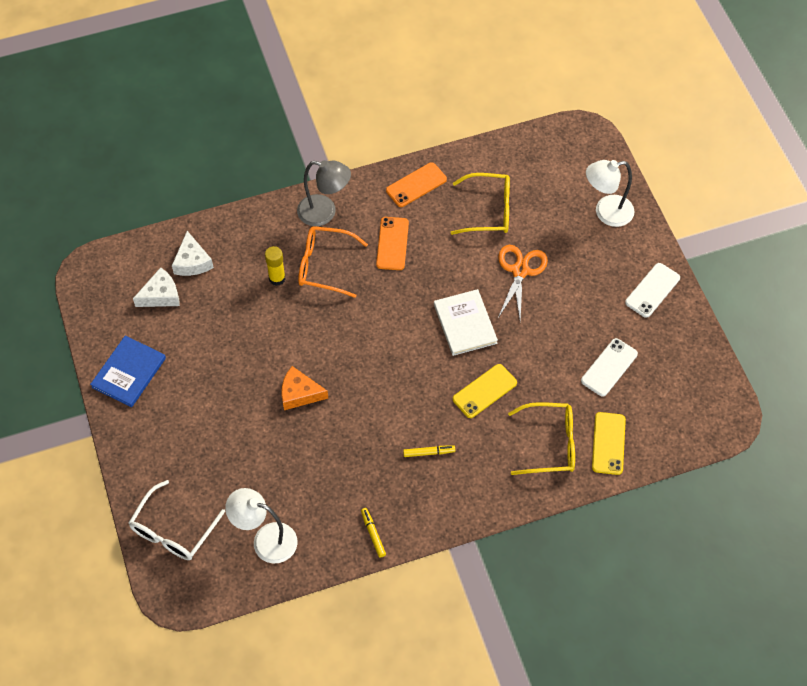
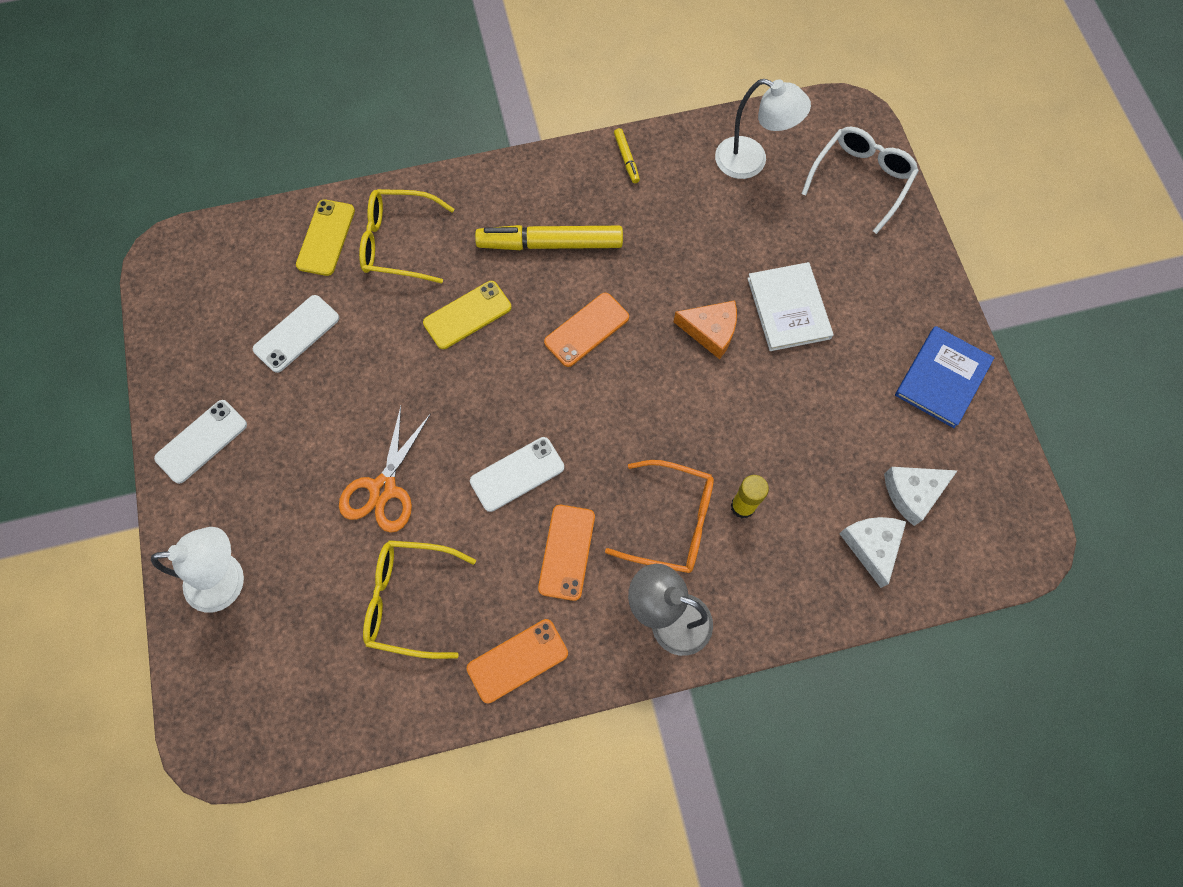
camera: 175 degrees left, 10 degrees up
(393, 387) = (587, 330): none -> orange phone
(429, 452) = (550, 244): yellow marker -> yellow marker, size x2.24
(431, 286) = (517, 474): none -> white phone
(465, 324) = (478, 412): white book -> white book (788, 308)

